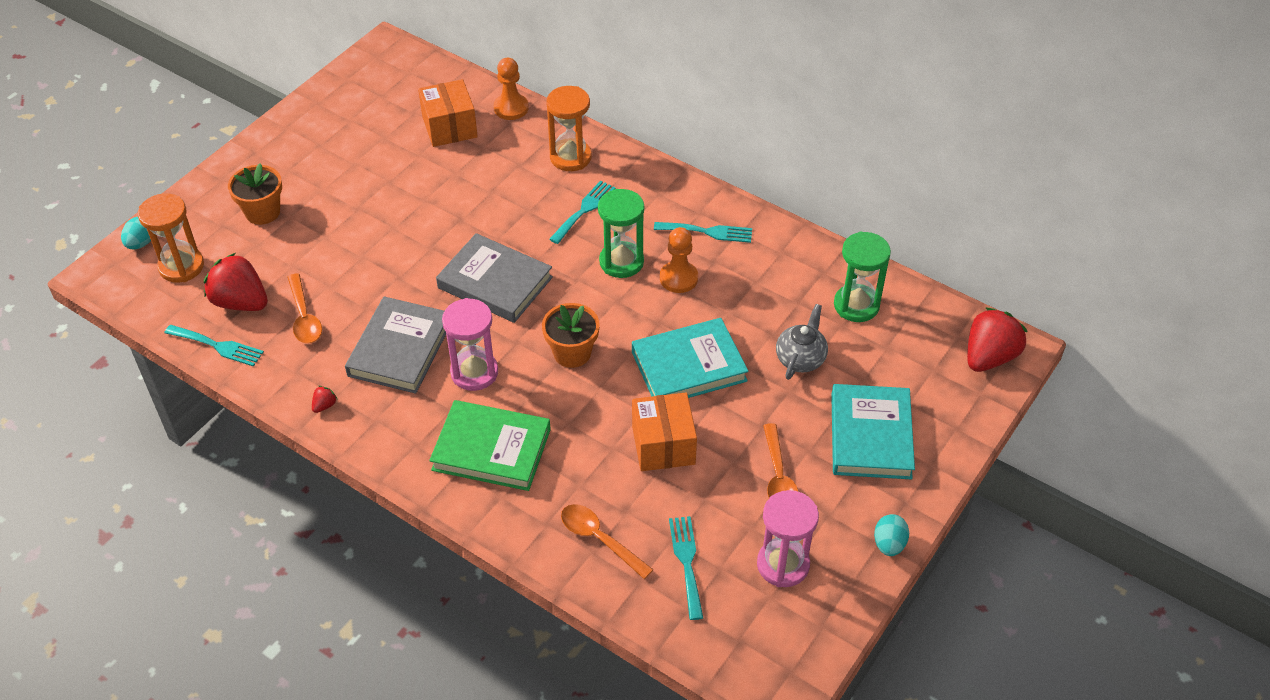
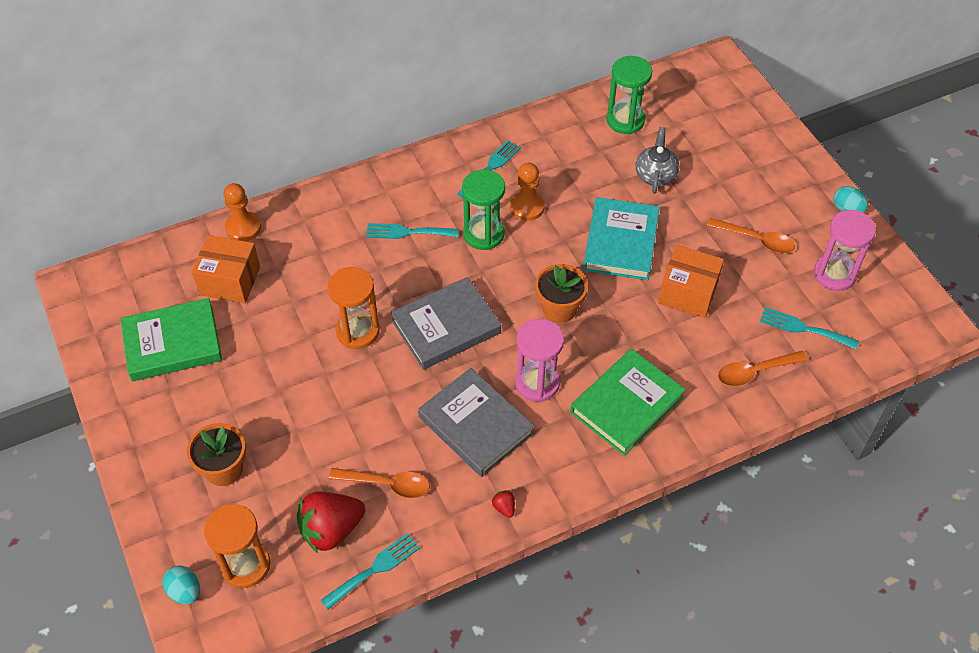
camera: 60 degrees left, 5 degrees up
(364, 126) = (172, 343): none -> green book
(570, 157) = (338, 214): orange hourglass -> orange hourglass (357, 331)
(584, 210) = (407, 232): turquoise fork -> turquoise fork turned 60 degrees counterclockwise
(800, 359) = (655, 175): grey teapot -> grey teapot turned 45 degrees clockwise
(870, 436) = (749, 172): turquoise book -> none
(989, 357) = (718, 77): red strawberry -> none

